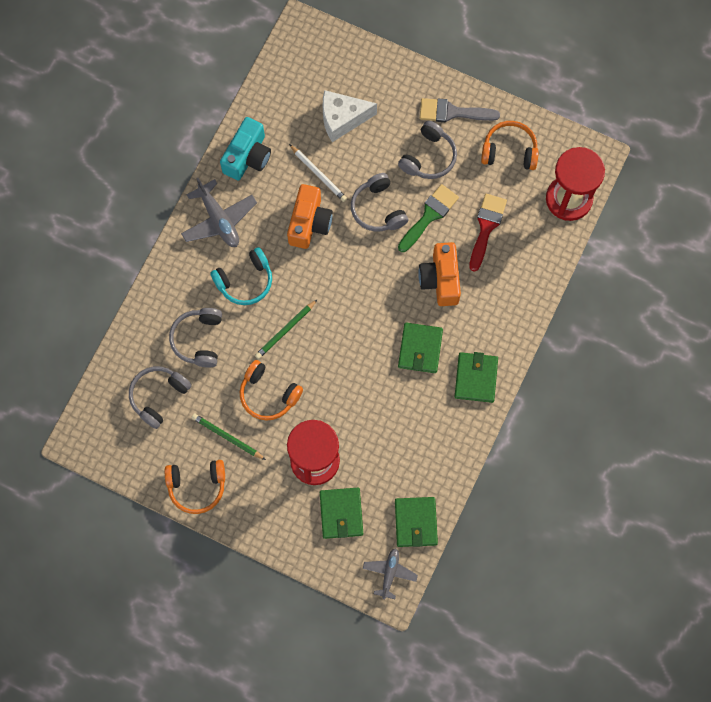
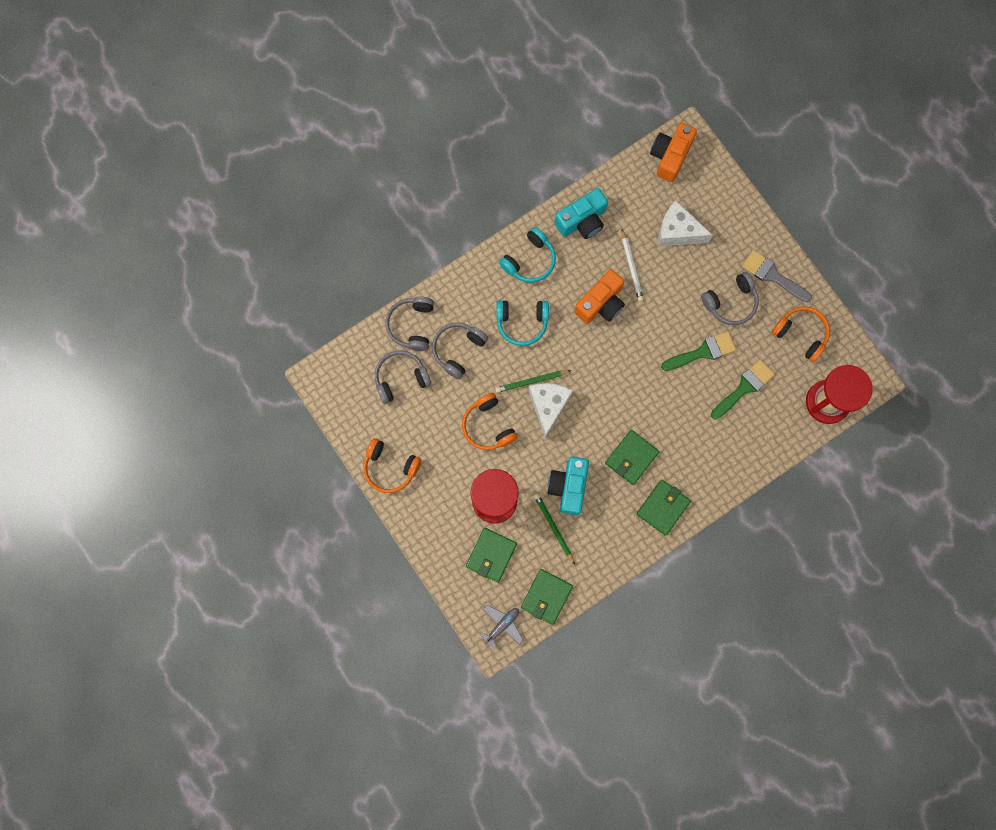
camera: 30 degrees right, 5 degrees up
(219, 220) = (529, 260): grey plane -> turquoise headphones
(227, 437) = (436, 441): green pencil -> green pencil (553, 527)
(315, 344) = (548, 406): none -> white cheese
(377, 408) = (568, 487): none -> turquoise camera
(378, 209) = (664, 323): grey headphones -> grey headphones (412, 325)
(440, 279) = (681, 410): orange camera -> orange camera (670, 156)
(486, 227) = (744, 388): red brush -> green brush

